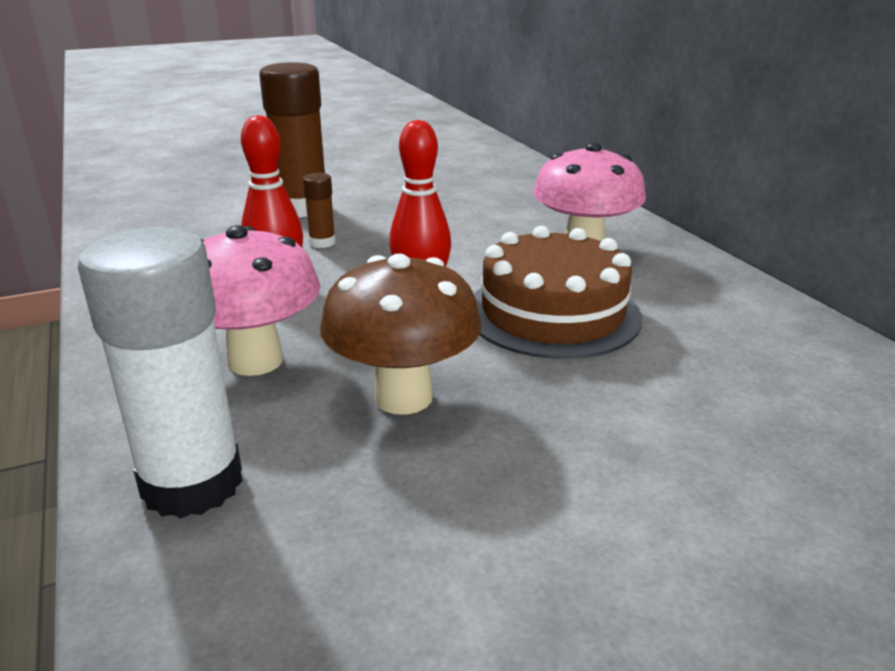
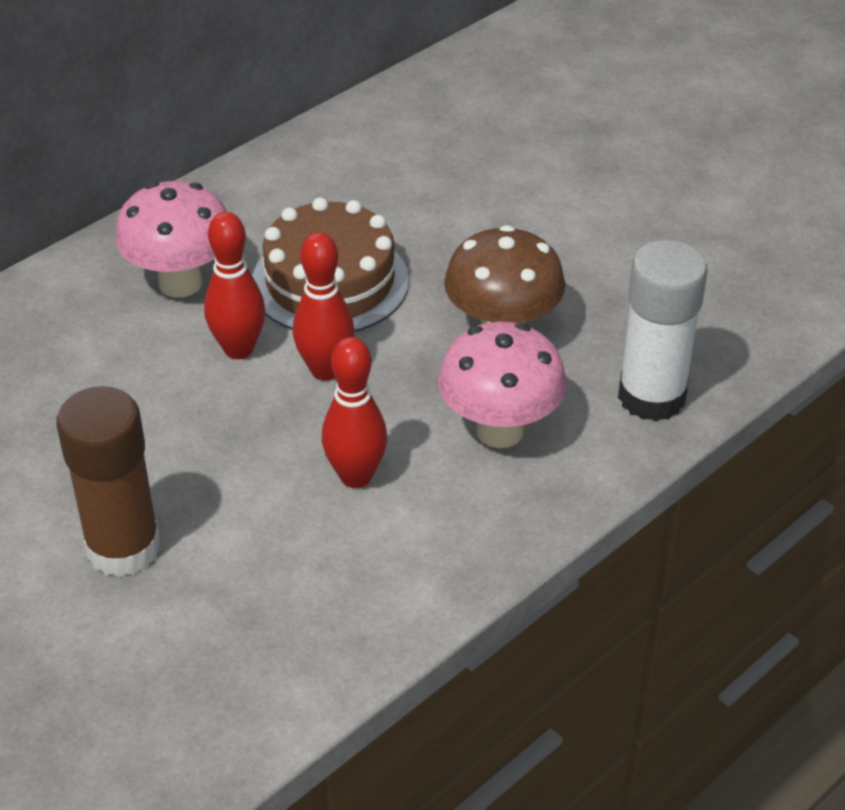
camera: 110 degrees left, 15 degrees up
(322, 242) = (233, 484): brown glue stick -> none
(477, 262) = (238, 349): none -> red bowling pin

